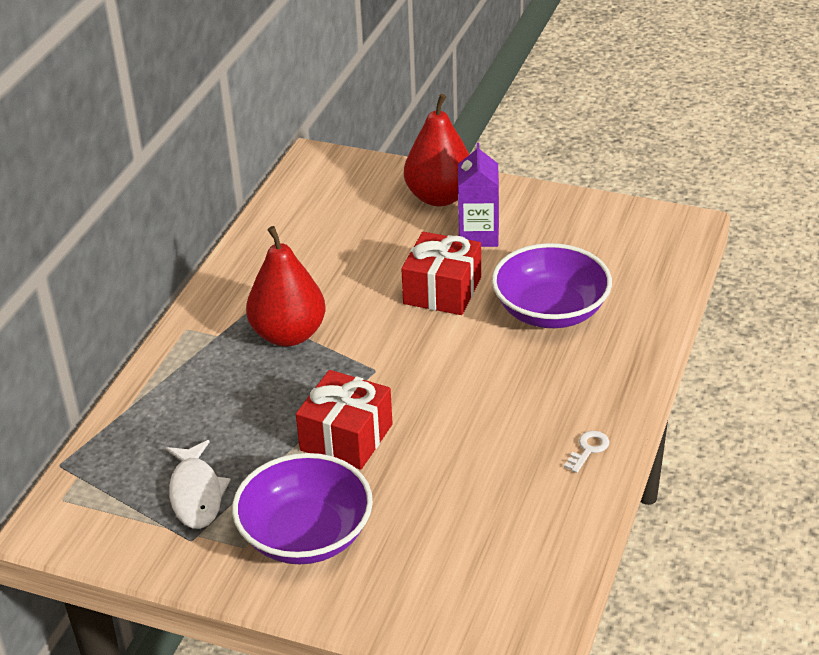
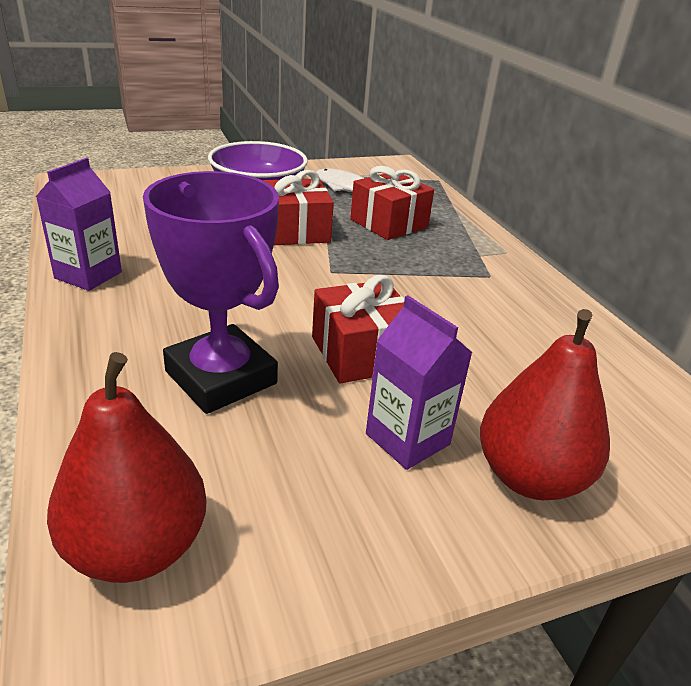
camera: 135 degrees right, 5 degrees down
(237, 410) = (389, 223): none -> red gift
(288, 334) = (433, 271): red pear -> red pear (137, 548)
(550, 311) = (221, 377): purple bowl -> purple trophy
(588, 449) = (88, 275): white key -> purple carton

